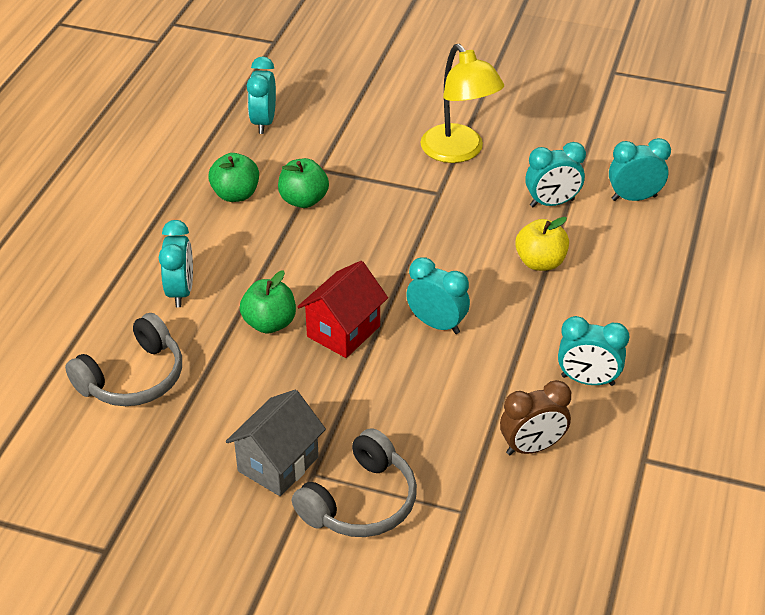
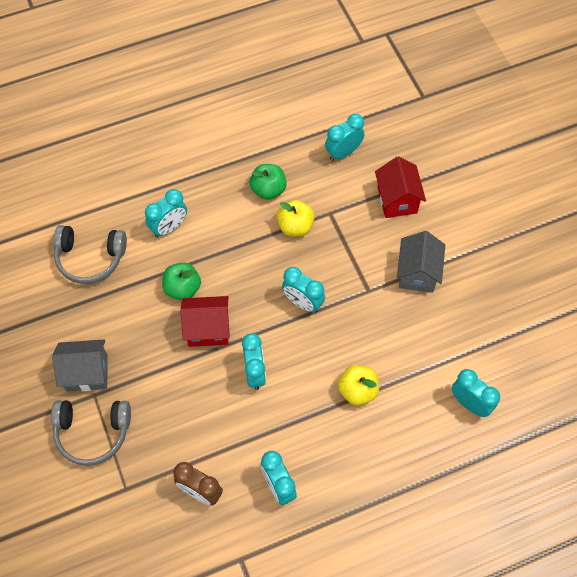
camera: 50 degrees right, 20 degrees up
(303, 200) = (295, 226): green apple -> yellow apple
(363, 119) = (397, 200): none -> red house
(459, 152) = (417, 273): yellow lamp -> grey house
(552, 203) = (419, 359): turquoise clock -> turquoise clock (303, 302)

